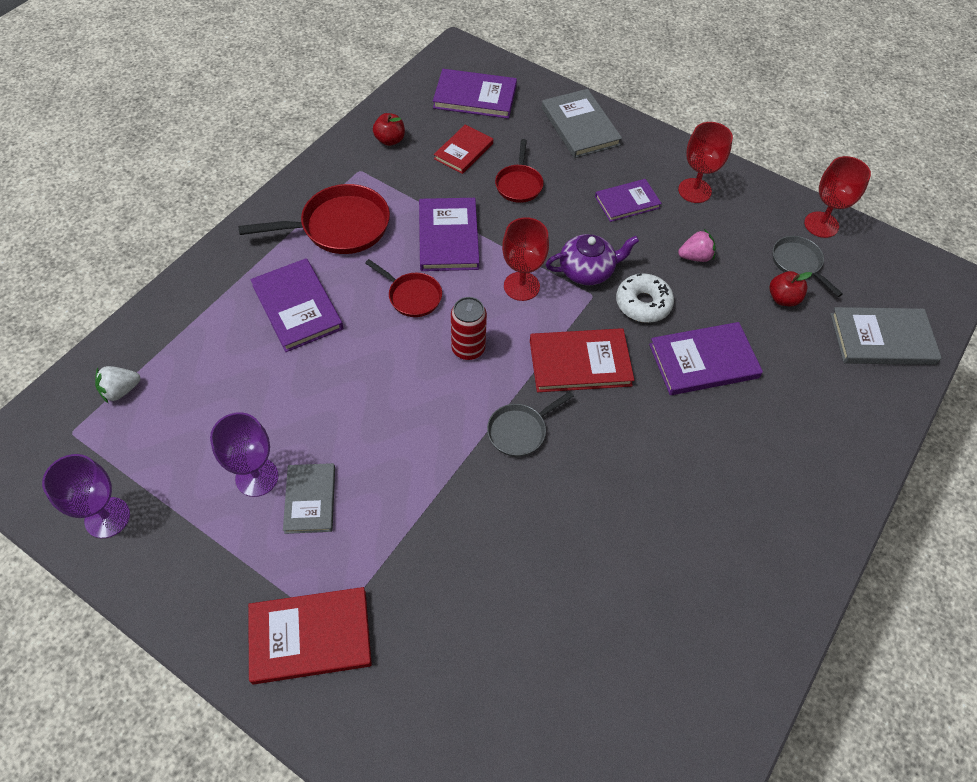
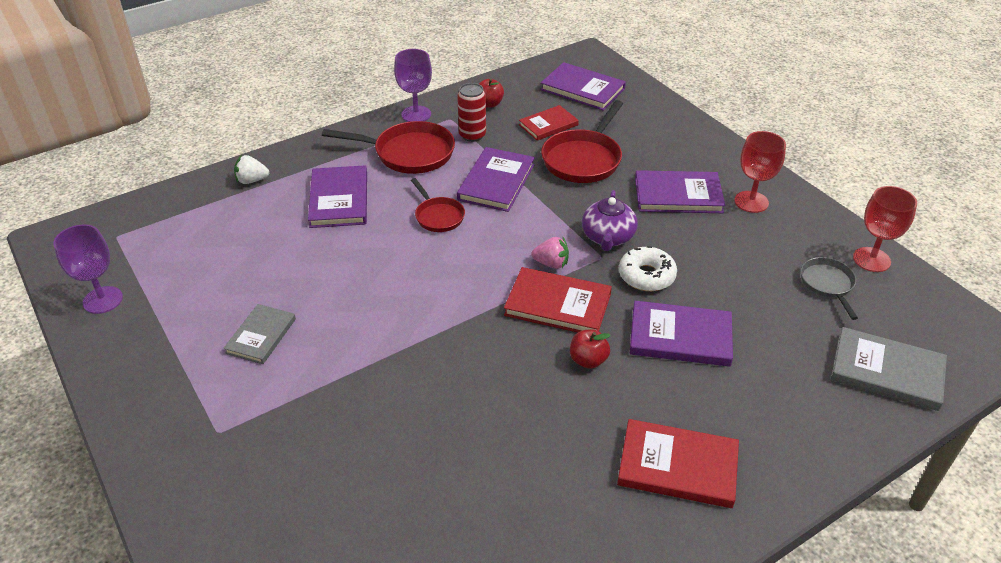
camera: 25 degrees right, 15 degrees down
(121, 390) = (169, 219): white strawberry -> white strawberry (252, 180)
(257, 477) = (230, 307): purple goblet -> purple goblet (416, 114)
(310, 636) = (196, 434): red book -> red book (677, 466)
(468, 349) = (462, 266): red can -> red can (472, 135)
(519, 184) = (583, 159): red pan -> red pan, size x1.73
(520, 431) = (470, 340): grey pan -> none
(521, 286) = (539, 233): red goblet -> none
(580, 126) = (666, 130): grey book -> none
(587, 271) = (608, 237): purple teapot -> purple teapot turned 90 degrees clockwise
(627, 202) = (678, 195): purple book -> purple book, size x1.50
(695, 257) = (721, 253): pink strawberry -> pink strawberry (551, 263)
(783, 298) = (794, 309): red apple -> red apple (588, 360)

